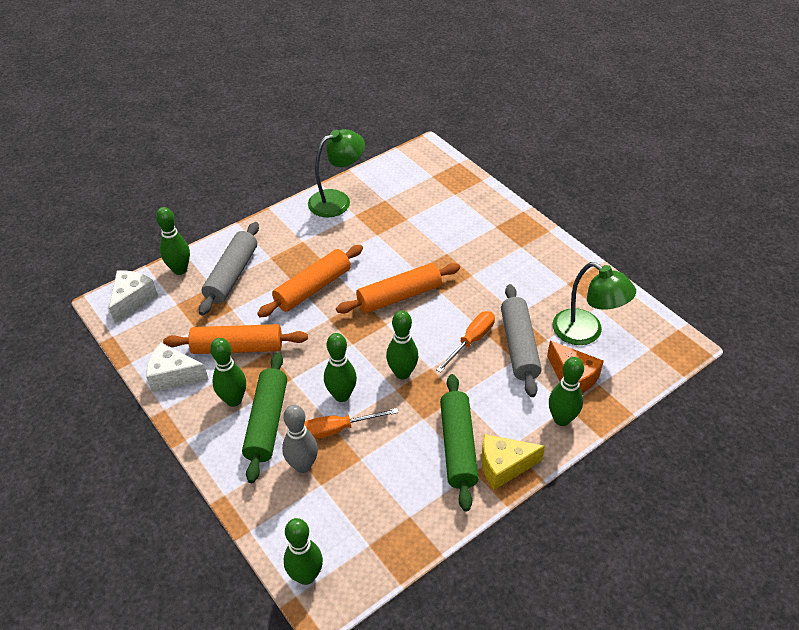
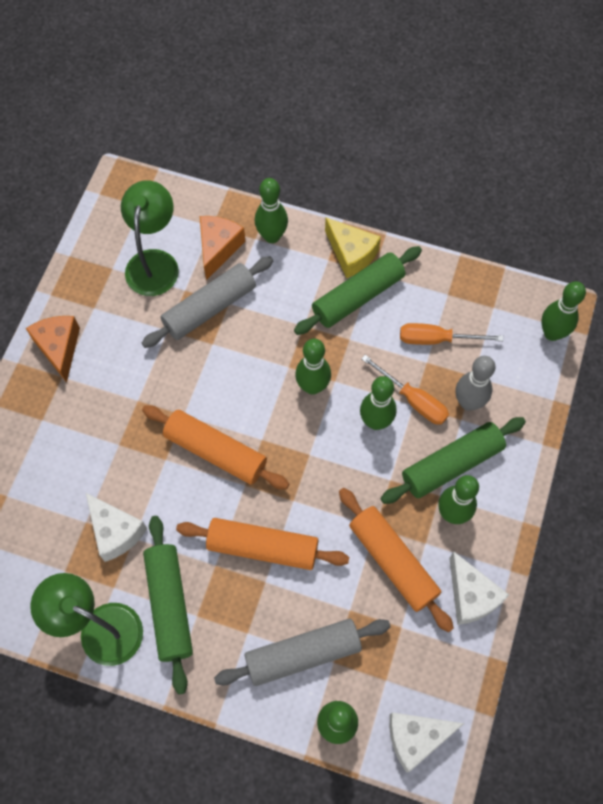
camera: 125 degrees left, 20 degrees up
(321, 232) = (169, 605): none -> green rolling pin
(388, 229) = (115, 531): none -> white cheese
(471, 341) = (231, 351): orange screwdriver -> orange screwdriver (436, 339)
(545, 253) = (59, 348): none -> orange cheese

